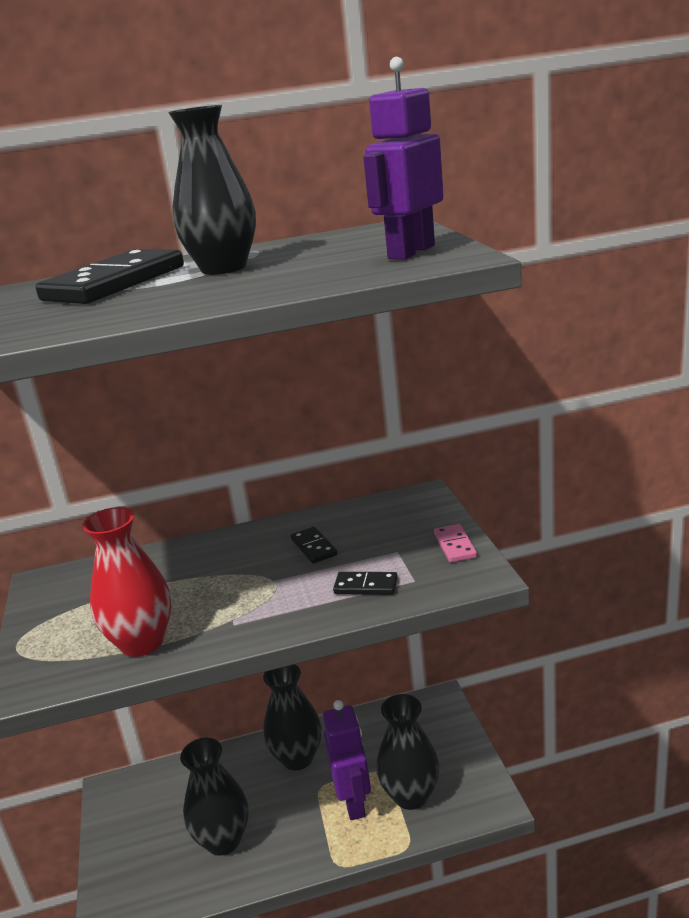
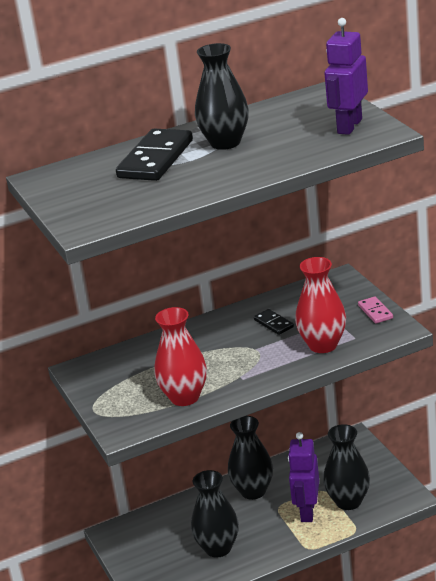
camera: 10 degrees left, 5 degrees up
(354, 802) = (307, 511): purple robot -> purple robot turned 150 degrees counterclockwise
(366, 586) = (323, 345): black domino -> red vase

